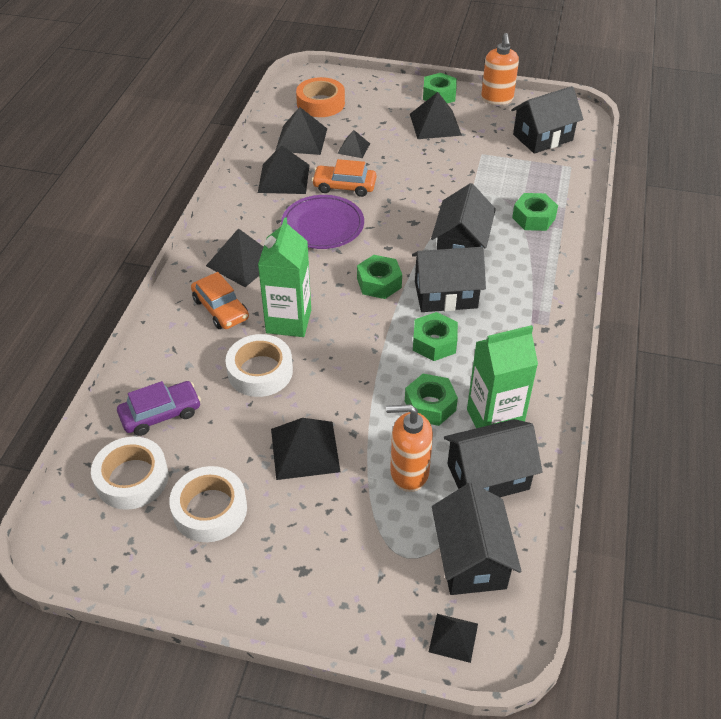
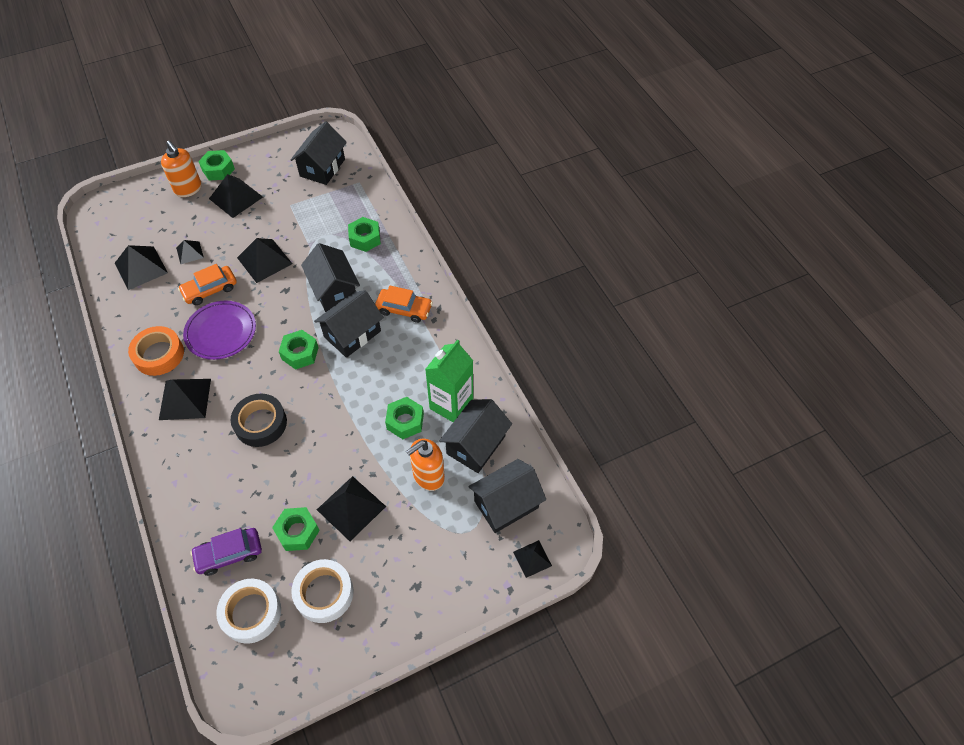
camera: 40 degrees left, 10 degrees up
(161, 414) = (229, 554): purple car -> purple car turned 135 degrees counterclockwise
(220, 309) = (201, 446): orange car -> orange car (404, 309)
(260, 371) = (273, 474): white tape -> none
(284, 178) = (156, 310): black pyramid -> black pyramid (264, 260)
(288, 321) = (260, 423): green carton -> black tape
(320, 103) = (129, 226): orange tape -> orange tape (159, 354)
(434, 342) = (373, 374): green nut -> green nut (297, 532)
(471, 559) = (506, 504): black house -> black house turned 75 degrees counterclockwise
(497, 99) = (264, 151): orange soap dispenser -> orange soap dispenser (188, 189)

